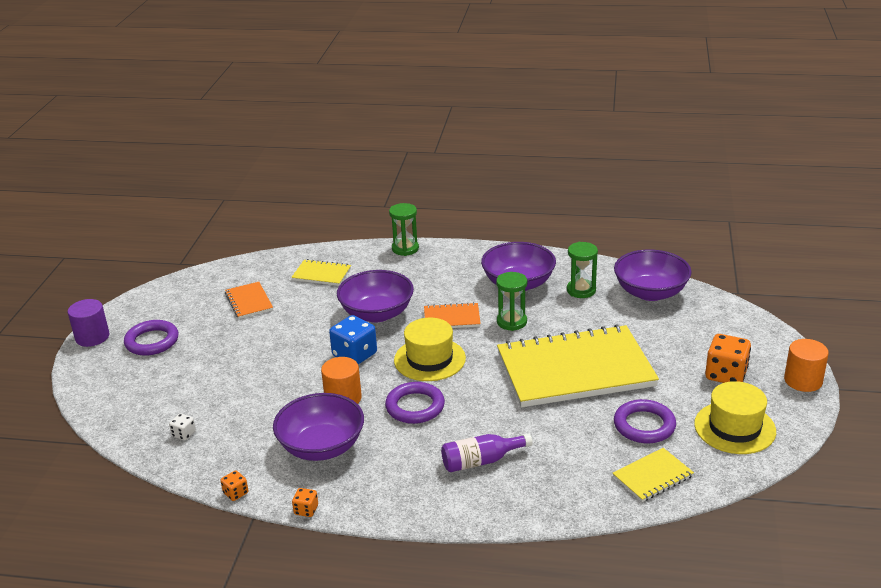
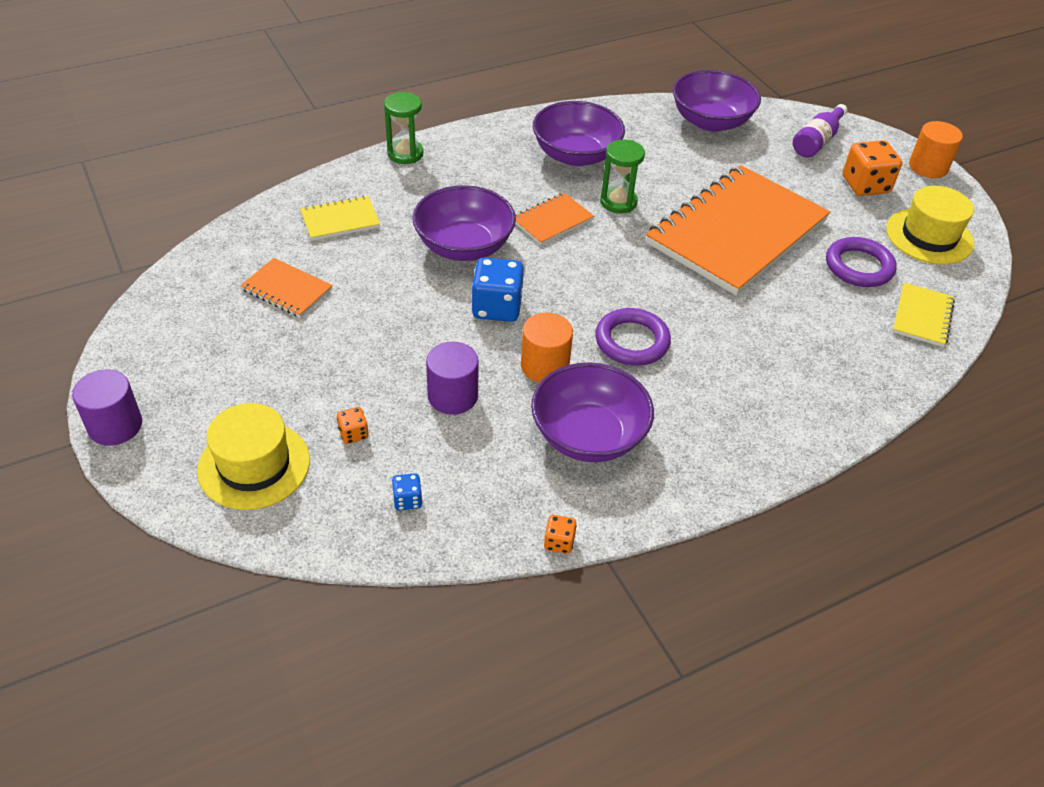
camera: 40 degrees left, 15 degrees up
(152, 341) = (214, 395): purple ring -> none
(184, 434) = (407, 500): white dice -> blue dice
(271, 392) = (452, 396): none -> purple cylinder
(306, 510) = (659, 520): orange dice -> orange dice (353, 434)
(429, 359) = (584, 279): yellow hat -> yellow hat (254, 465)
(481, 461) = (764, 373): purple bottle -> purple bottle (817, 141)
(575, 370) = (737, 232): yellow notebook -> orange notebook
(581, 290) = (645, 141): green hourglass -> none

